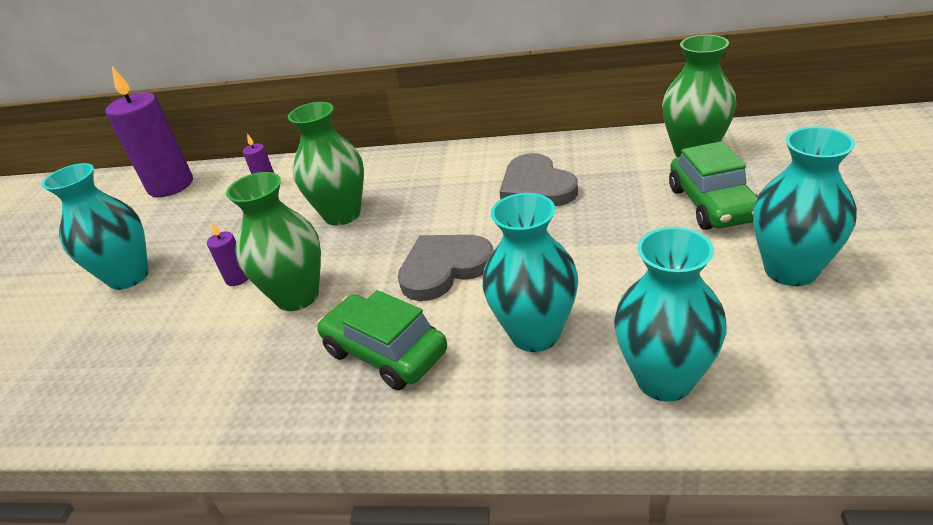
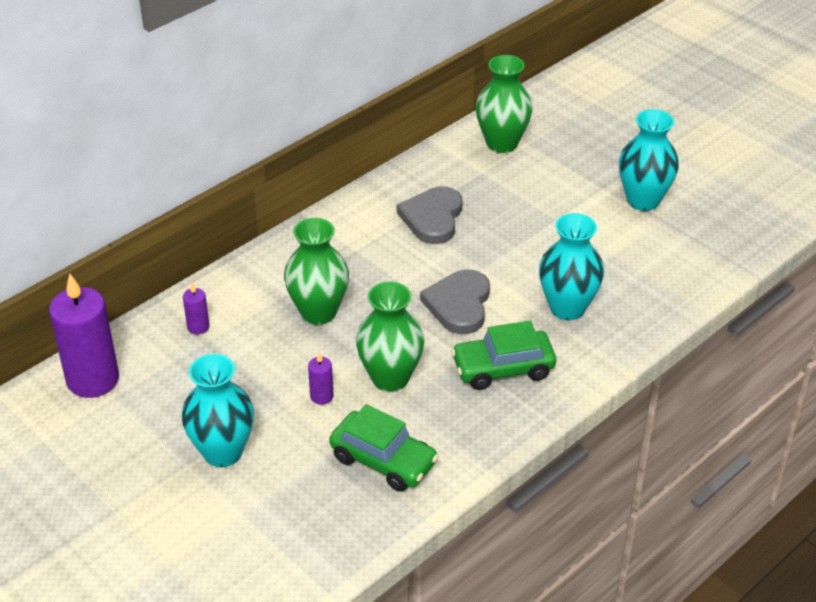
camera: 55 degrees left, 5 degrees up
(536, 186) = (432, 218): grey heart -> grey heart turned 90 degrees clockwise
(664, 379) = (655, 291): turquoise vase -> none
(712, 204) = (558, 177): green car -> green car (383, 460)

